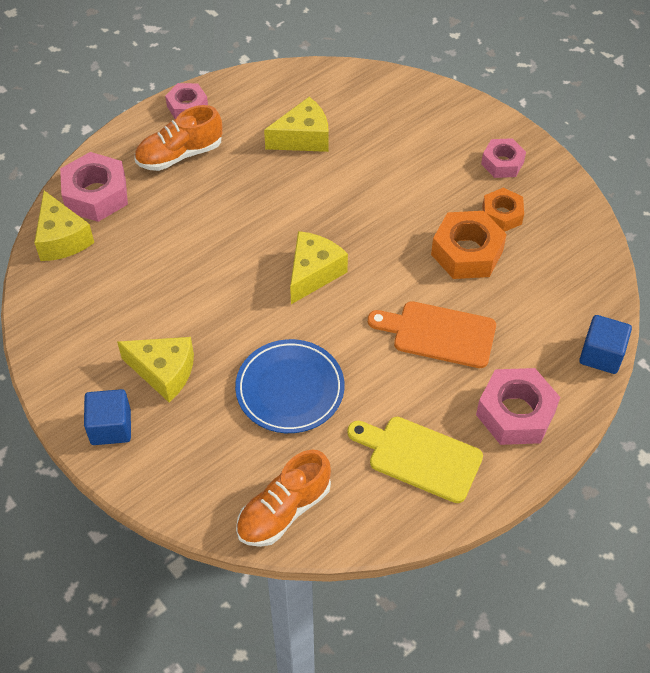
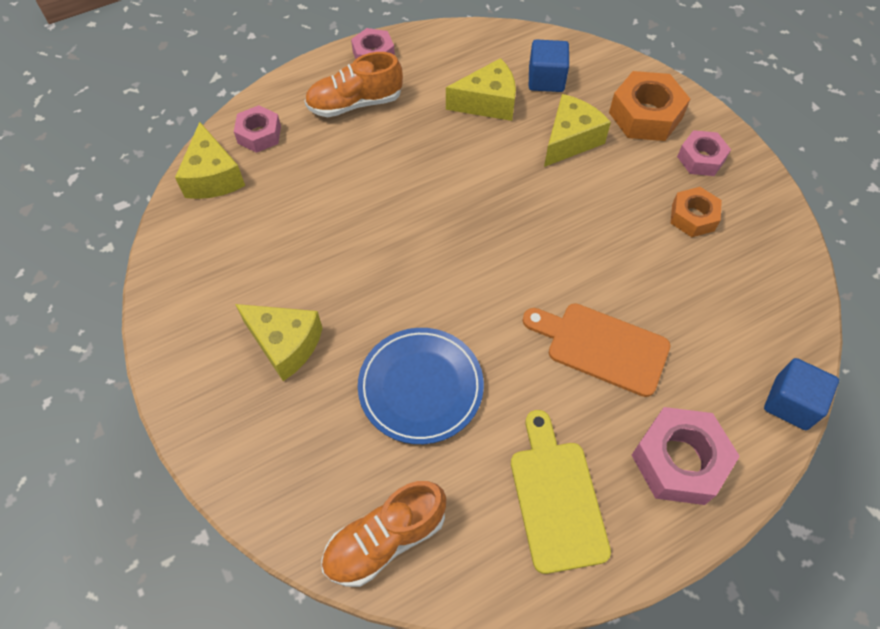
camera: 10 degrees right, 5 degrees up
(96, 195) = (259, 134): pink nut -> pink nut, size x0.63
(111, 427) = (212, 400): blue cube -> blue cube (546, 79)
(313, 273) = (472, 254): yellow cheese -> yellow cheese (570, 140)
(420, 457) = (556, 498): yellow cutting board -> yellow cutting board turned 45 degrees clockwise
(467, 252) = (647, 255): orange nut -> orange nut (645, 115)

